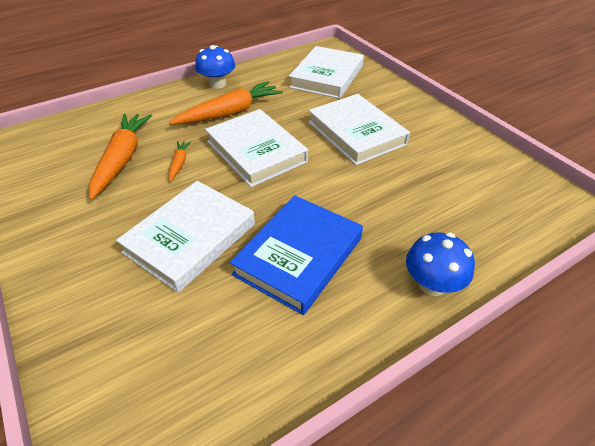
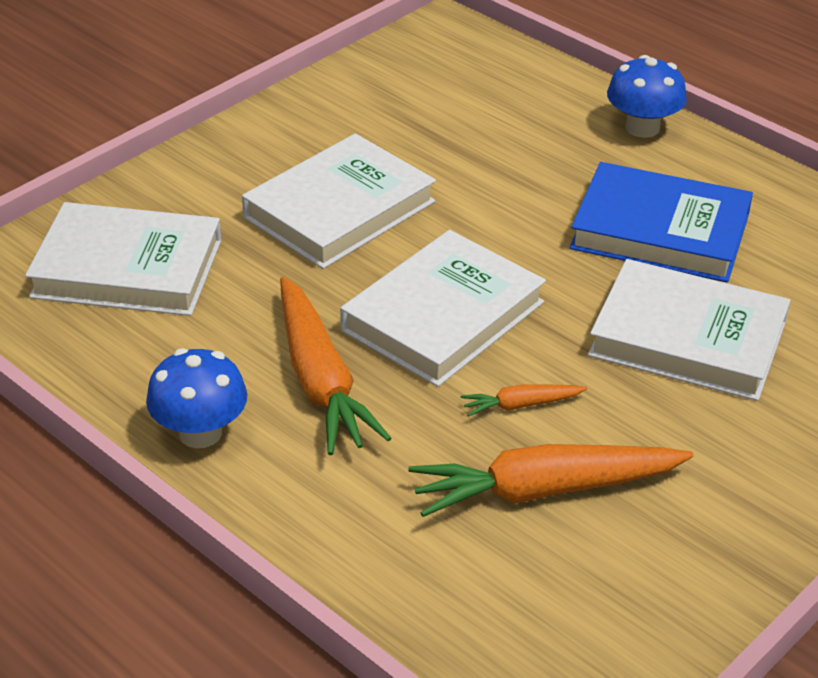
camera: 105 degrees left, 5 degrees down
(230, 112) = (320, 381): orange carrot -> orange carrot turned 150 degrees counterclockwise

